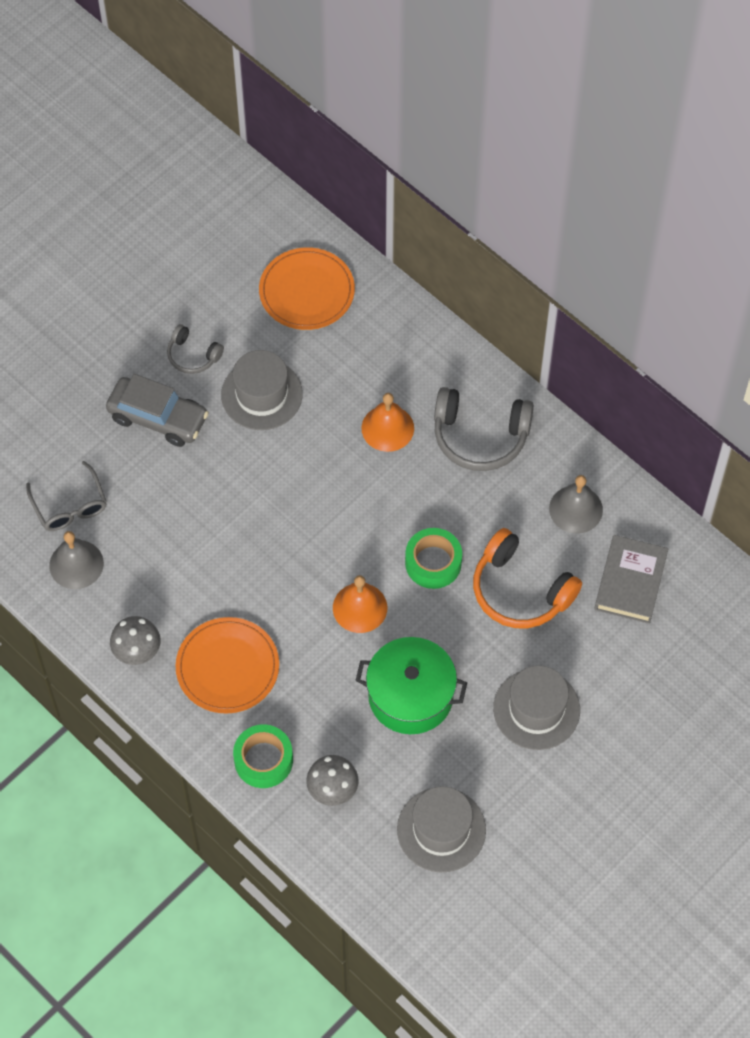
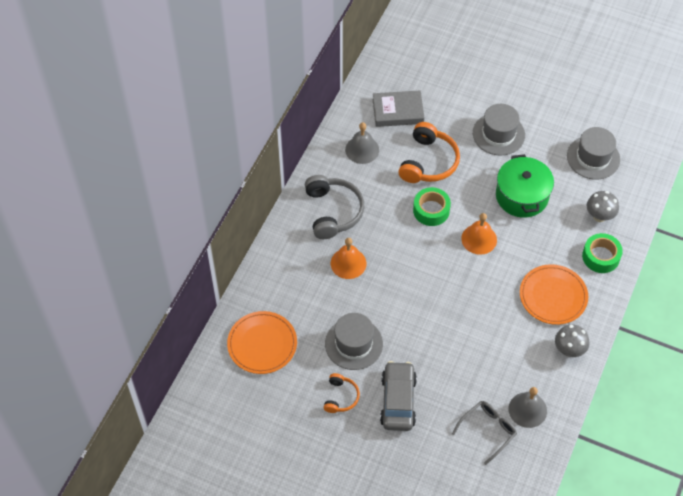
camera: 110 degrees left, 5 degrees down
(193, 355) = (340, 397): grey headphones -> orange headphones

